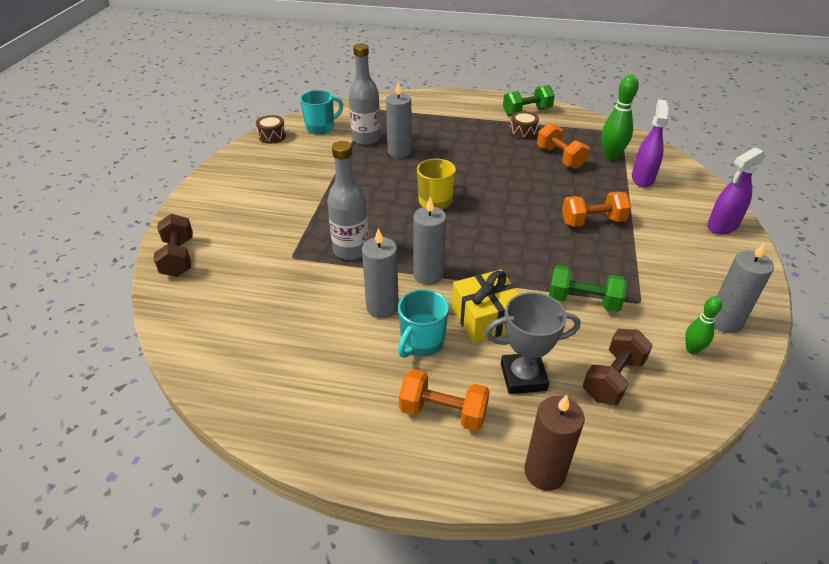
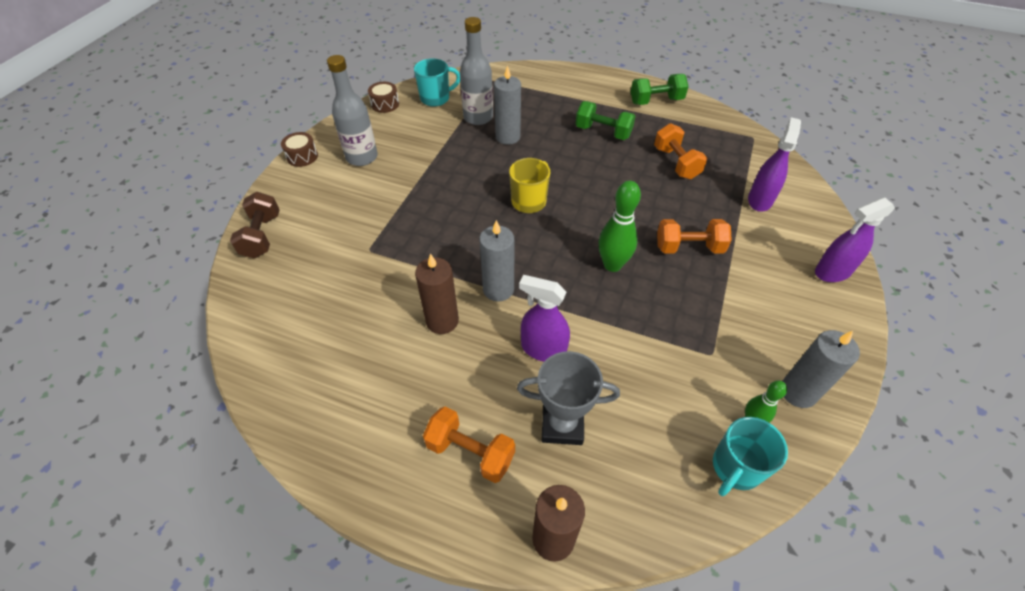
camera: 10 degrees right, 10 degrees up
(351, 250) = (428, 249): grey bottle -> grey bottle (362, 157)
(382, 307) = (442, 321): grey candle -> brown candle
(421, 343) = (470, 368): turquoise mug -> turquoise mug (735, 468)
(486, 318) = (543, 349): yellow gift -> purple spray bottle
(523, 132) = (644, 126): brown drum -> brown drum (302, 156)
(583, 301) = (650, 344): green dumbbell -> green dumbbell (603, 132)
(611, 156) = (733, 168): green bowling pin -> green bowling pin (612, 265)
(613, 378) = (655, 442): brown dumbbell -> none

